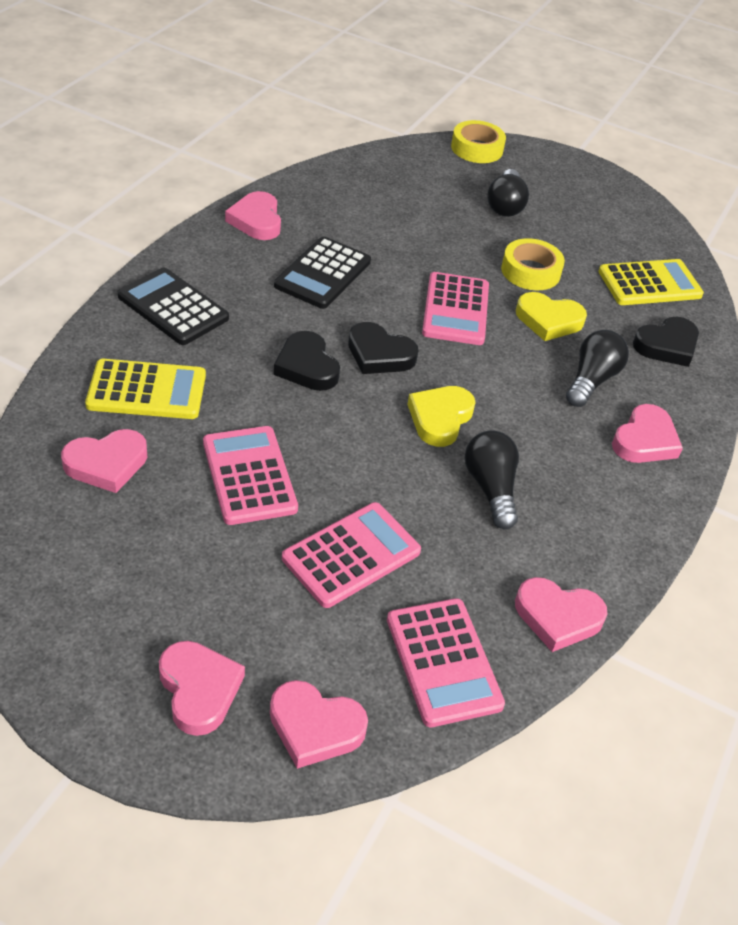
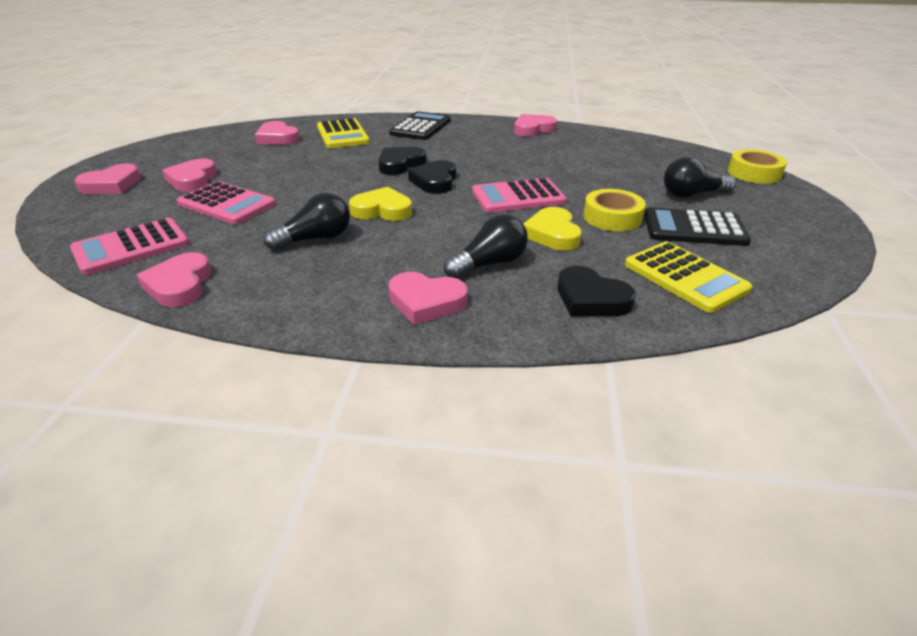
camera: 75 degrees right, 10 degrees down
(249, 475) = (286, 167): pink calculator -> none
(315, 727) = (79, 217): pink heart -> pink heart (192, 180)
(322, 274) = (502, 153): black calculator -> black calculator (694, 228)
(591, 380) = (489, 264): black light bulb -> black light bulb turned 45 degrees counterclockwise

